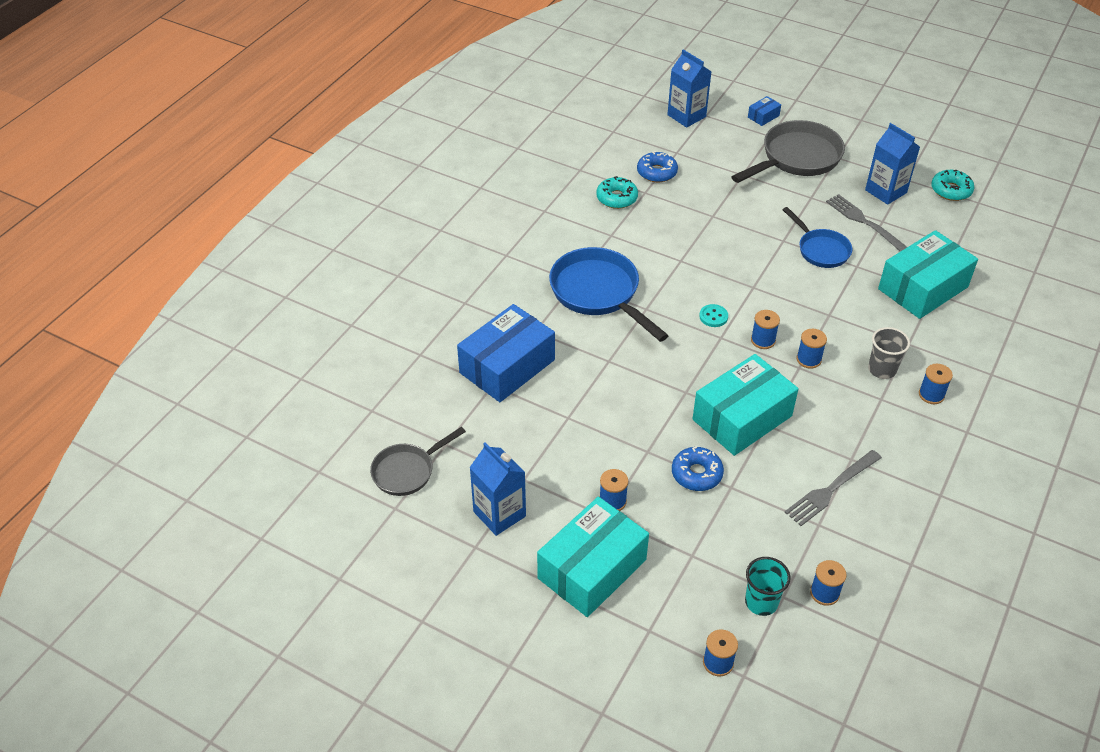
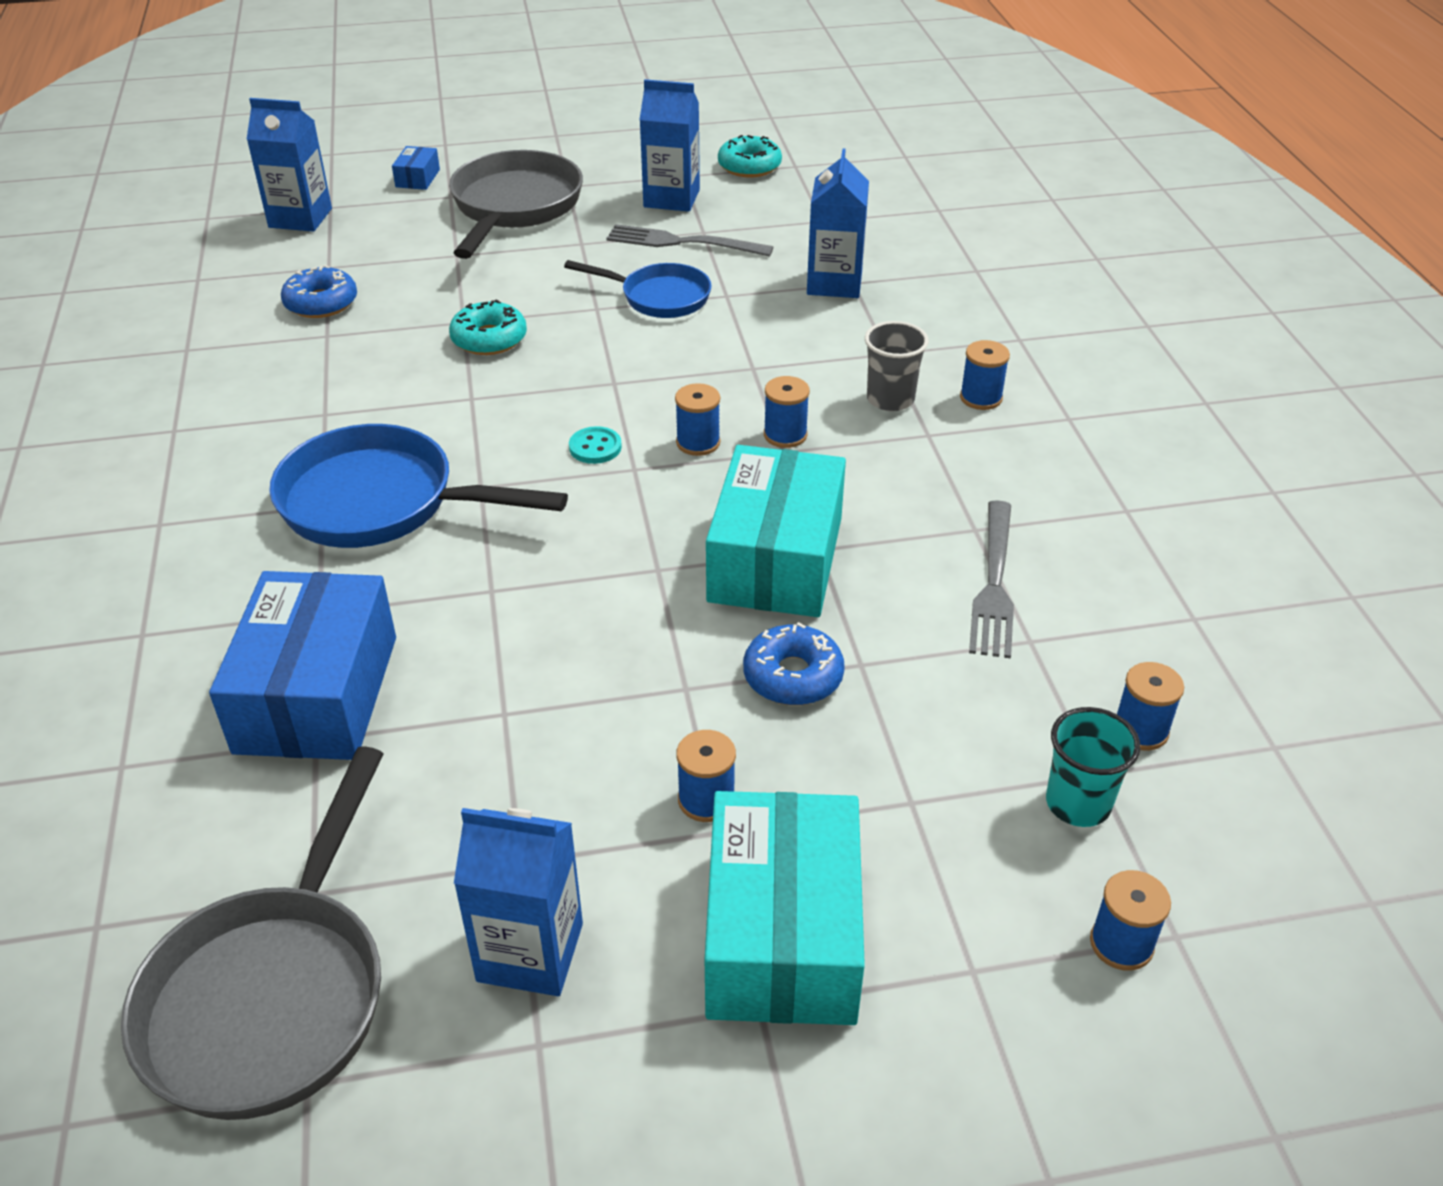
camera: 40 degrees left, 5 degrees down
(407, 471) = (273, 994): grey pan -> grey pan, size x1.66
(616, 198) = (286, 361): turquoise donut -> turquoise donut (489, 339)
(923, 288) = (834, 283): turquoise box -> blue carton

